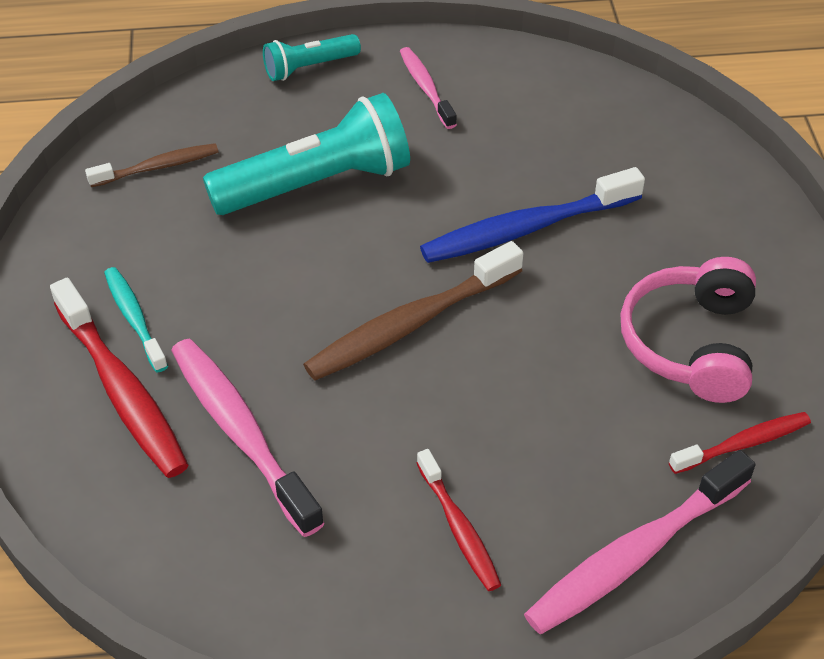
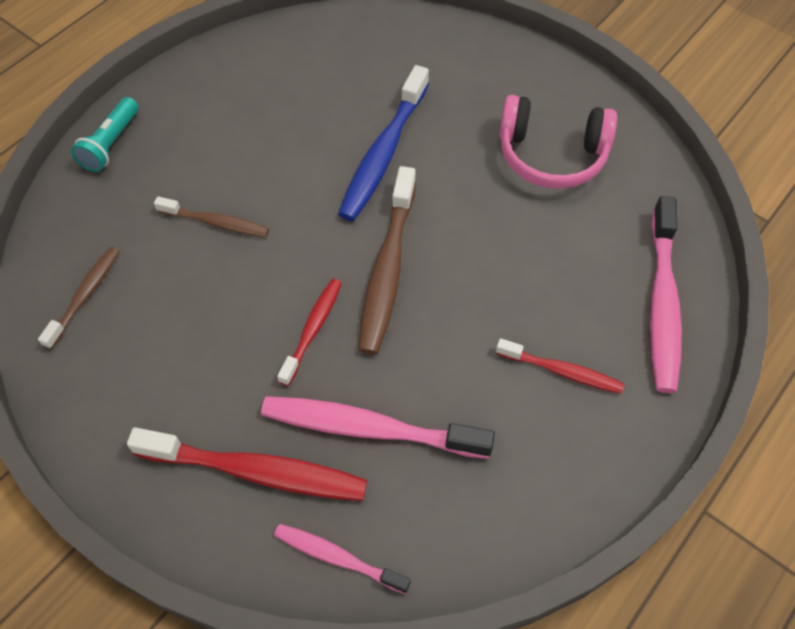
camera: 45 degrees left, 10 degrees up
(134, 318) = (203, 415): turquoise toothbrush -> none
(316, 184) = (216, 223): turquoise flashlight -> brown toothbrush
(426, 87) = (210, 103): pink toothbrush -> pink toothbrush (337, 557)
(691, 343) = (551, 155): pink headphones -> pink headphones turned 45 degrees counterclockwise
(743, 444) = (640, 192): red toothbrush -> red toothbrush (313, 329)

